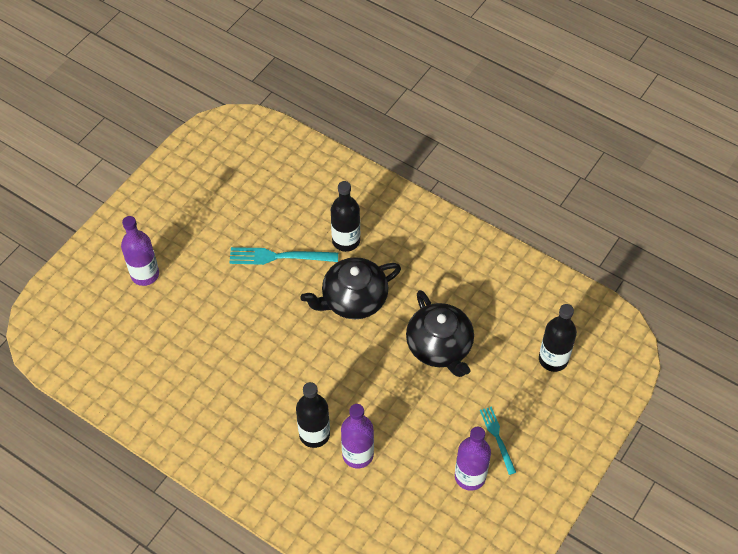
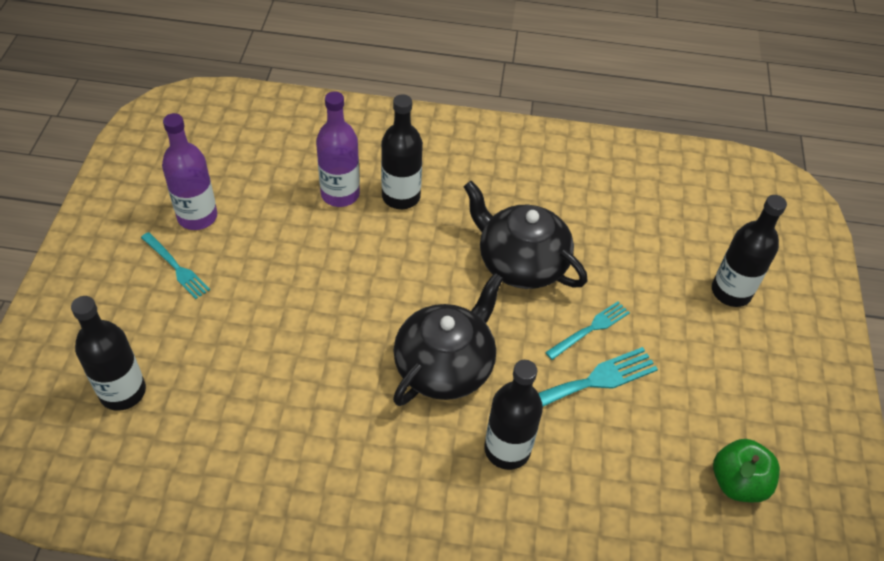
camera: 150 degrees right, 5 degrees down
(145, 274) = (731, 292): purple bottle -> black bottle
(236, 179) = (738, 482): none -> green apple
(251, 286) = (590, 329): none -> turquoise fork
(440, 347) = (294, 348): black teapot -> black teapot (520, 263)

